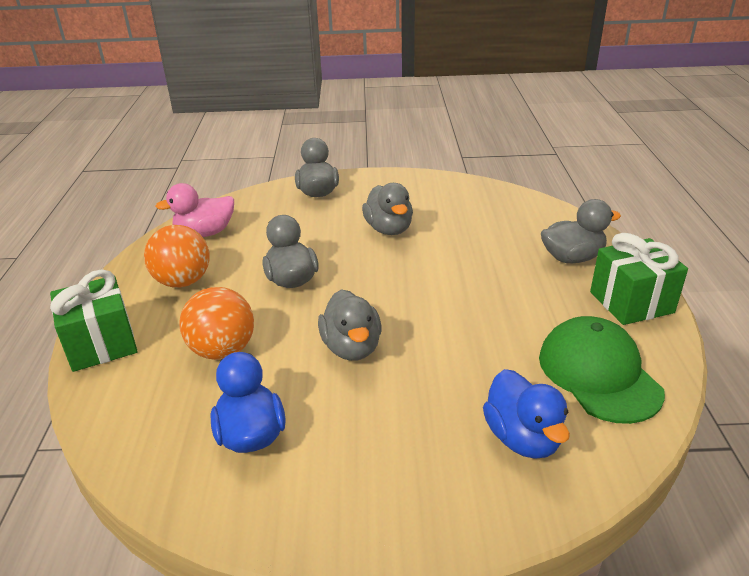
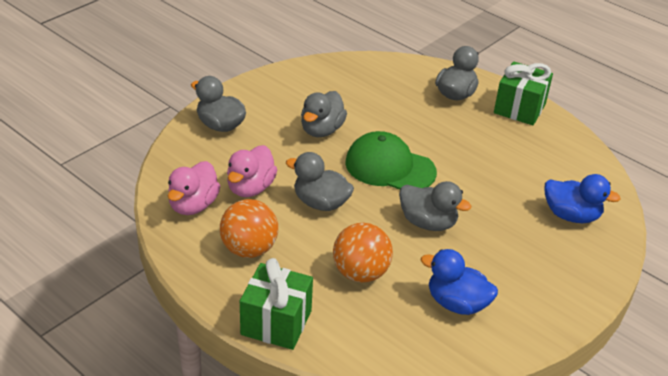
camera: 50 degrees left, 5 degrees up
(261, 242) = (250, 188): none -> pink duck
(389, 229) = (321, 130): grey duck -> grey duck turned 90 degrees clockwise
(598, 373) = (557, 160): green cap -> green cap (389, 167)

